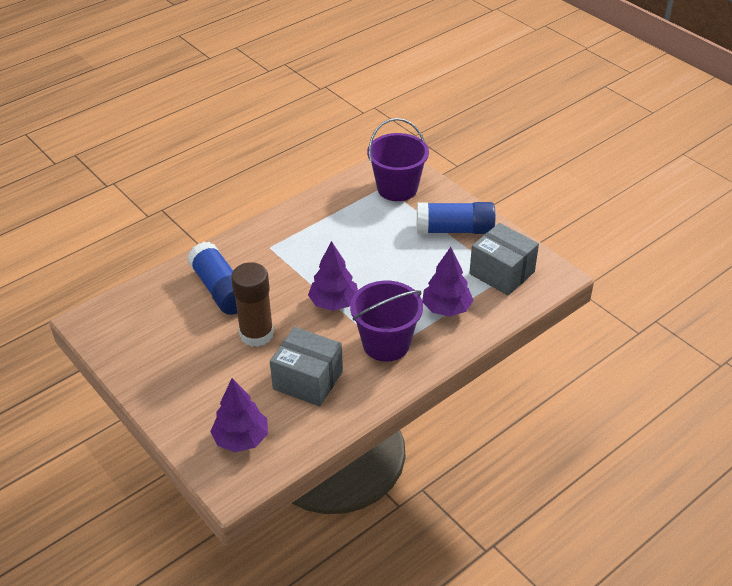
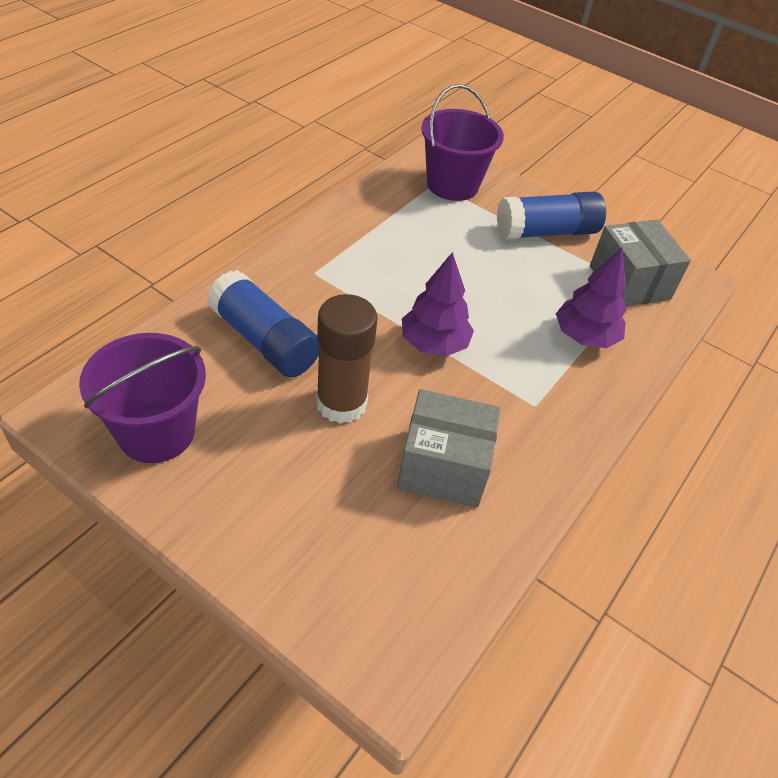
camera: 20 degrees left, 5 degrees up
(241, 439) = (379, 583): purple tree -> none
(386, 344) = (529, 396): purple bucket -> purple bucket (156, 432)
(502, 273) = (629, 282): grey box -> grey box turned 45 degrees clockwise

